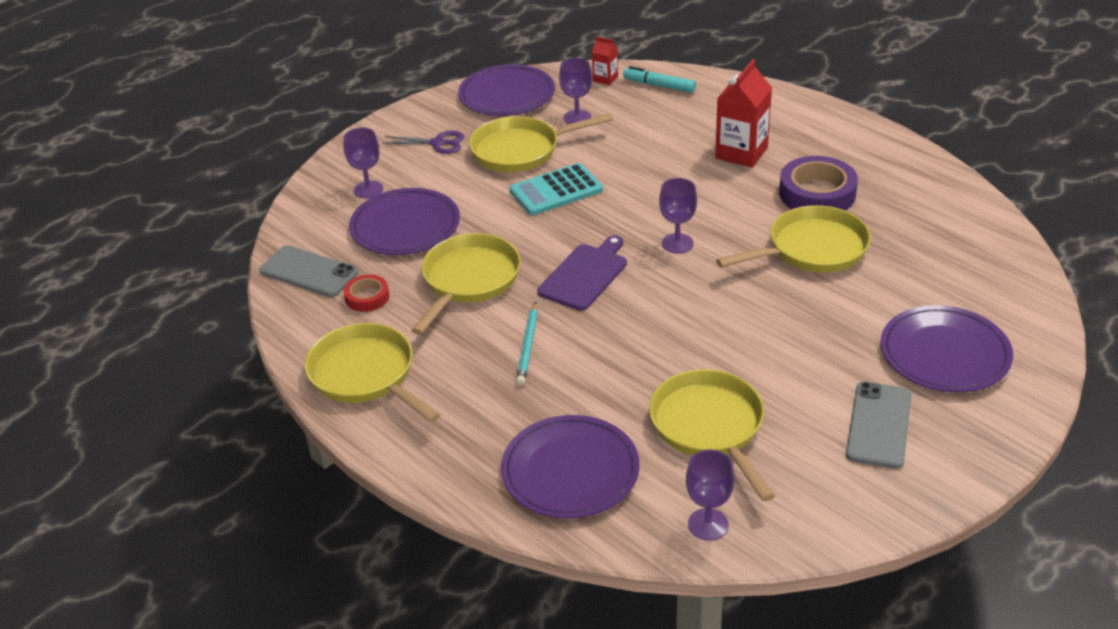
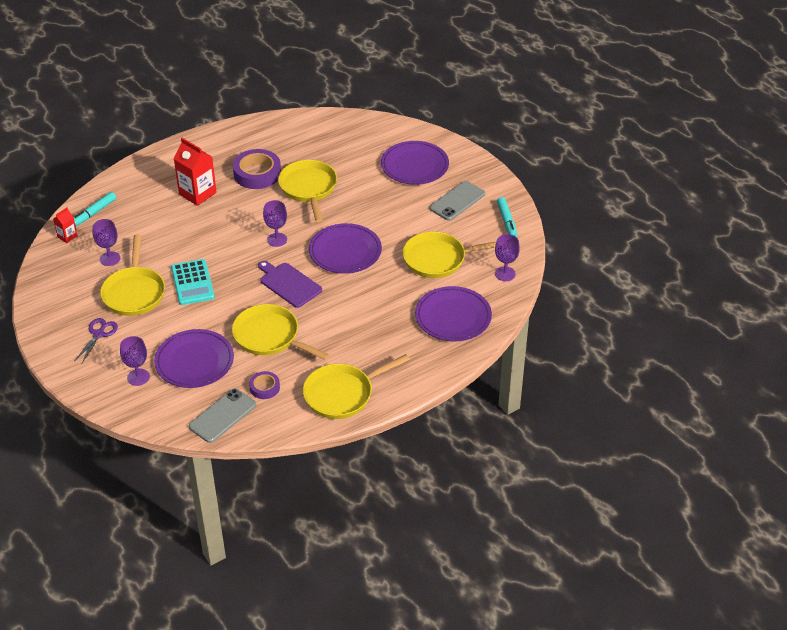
camera: 80 degrees left, 5 degrees up
(367, 297) = (264, 387): red tape -> purple tape
(507, 95) = (56, 289): purple plate -> purple plate (345, 251)
(528, 346) = (345, 318): turquoise pencil -> none
(859, 504) = (506, 221): none -> turquoise marker
(879, 425) = (457, 201): grey phone -> grey phone turned 75 degrees counterclockwise

